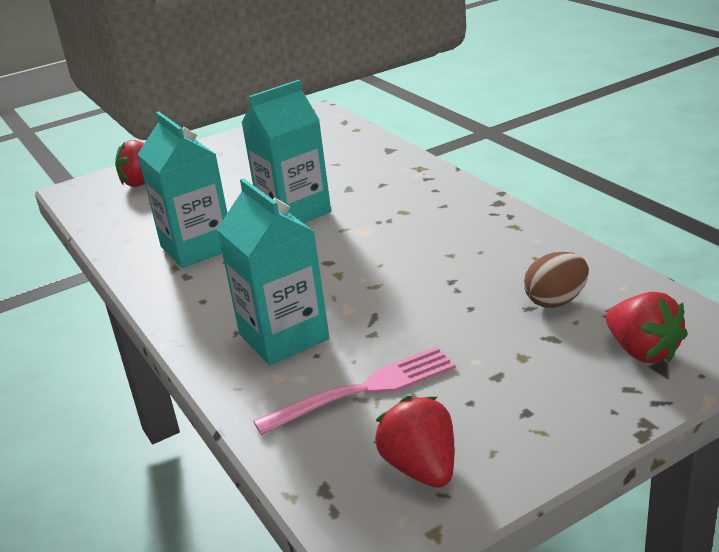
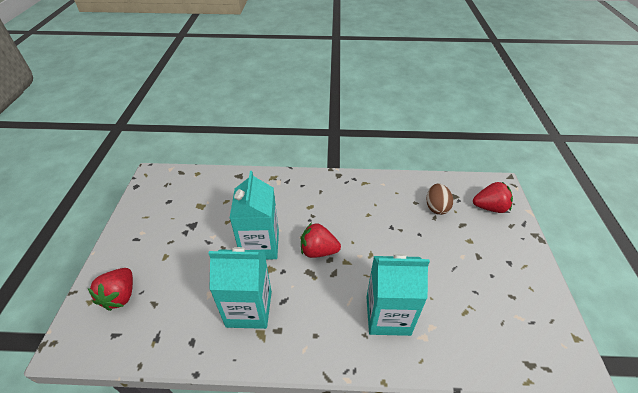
camera: 60 degrees left, 15 degrees up
(363, 390) = (459, 307): pink fork -> none
(421, 468) = (531, 318): red strawberry -> red strawberry (318, 251)

